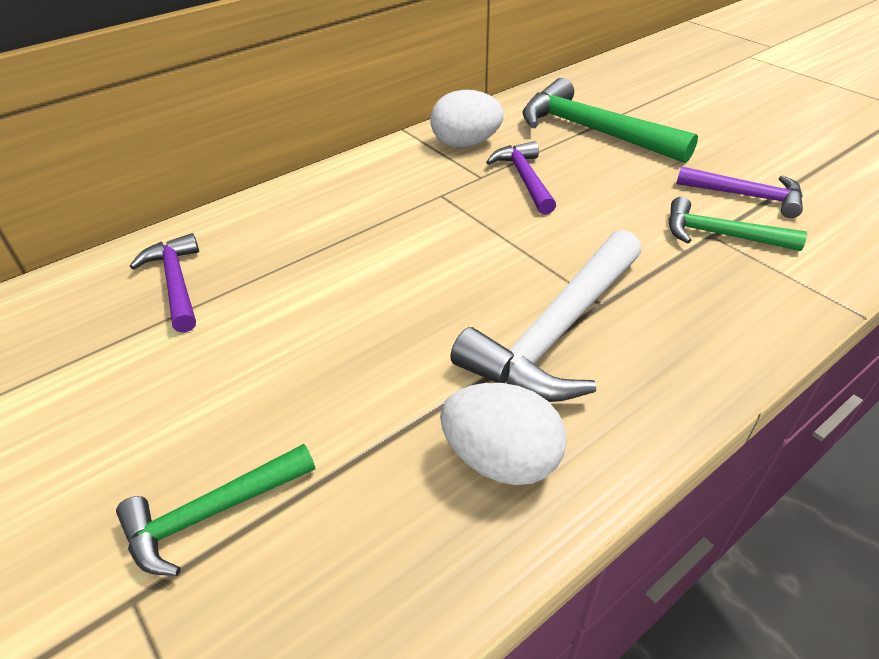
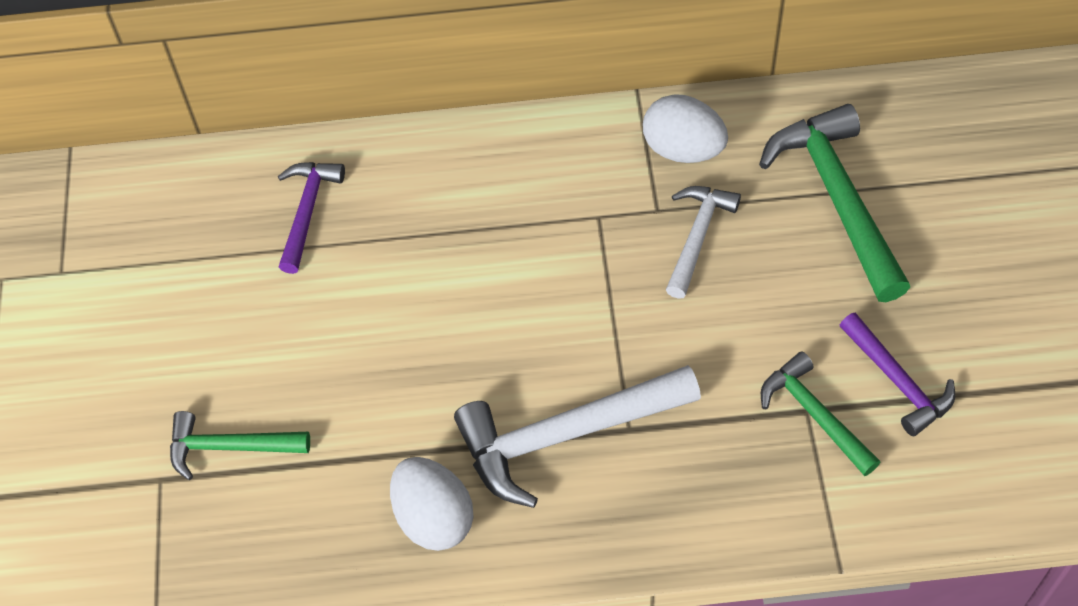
camera: 35 degrees right, 15 degrees up
(524, 179) = (697, 237): purple hammer -> white hammer

